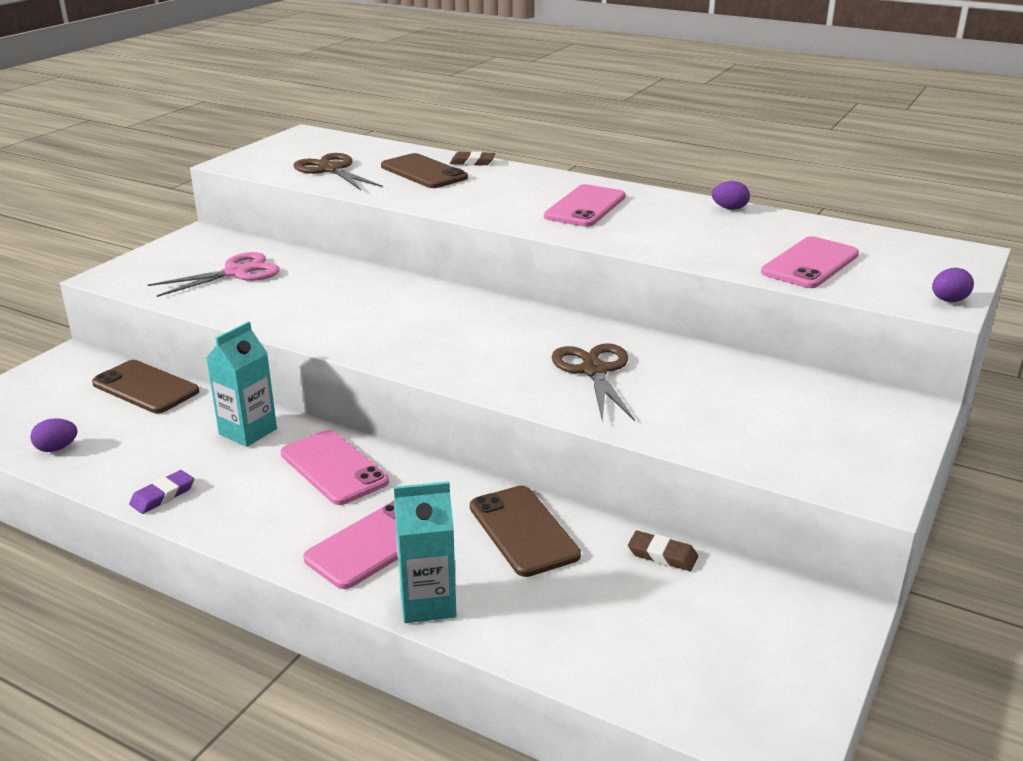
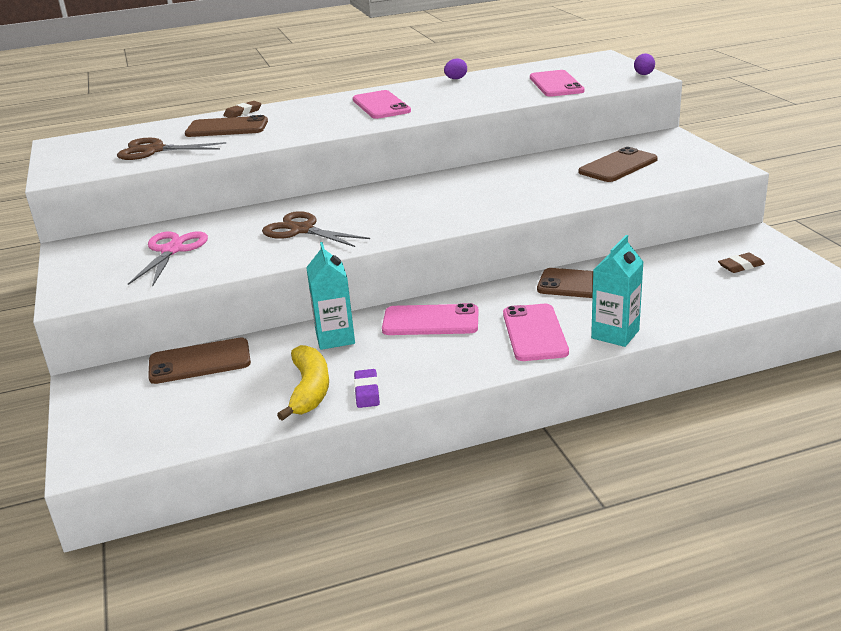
camera: 45 degrees left, 0 degrees up
(57, 448) = (226, 421): purple egg -> none
(141, 464) = (309, 390): none -> yellow banana
(594, 371) = (517, 187): brown scissors -> brown scissors (302, 230)
(662, 555) = (657, 258): brown eraser -> brown eraser (740, 266)
(753, 408) = (618, 166): none -> brown phone

